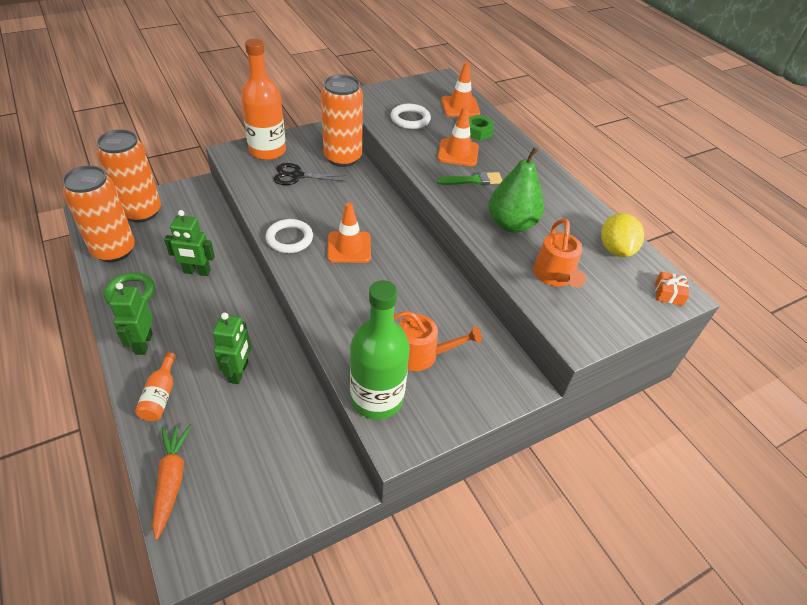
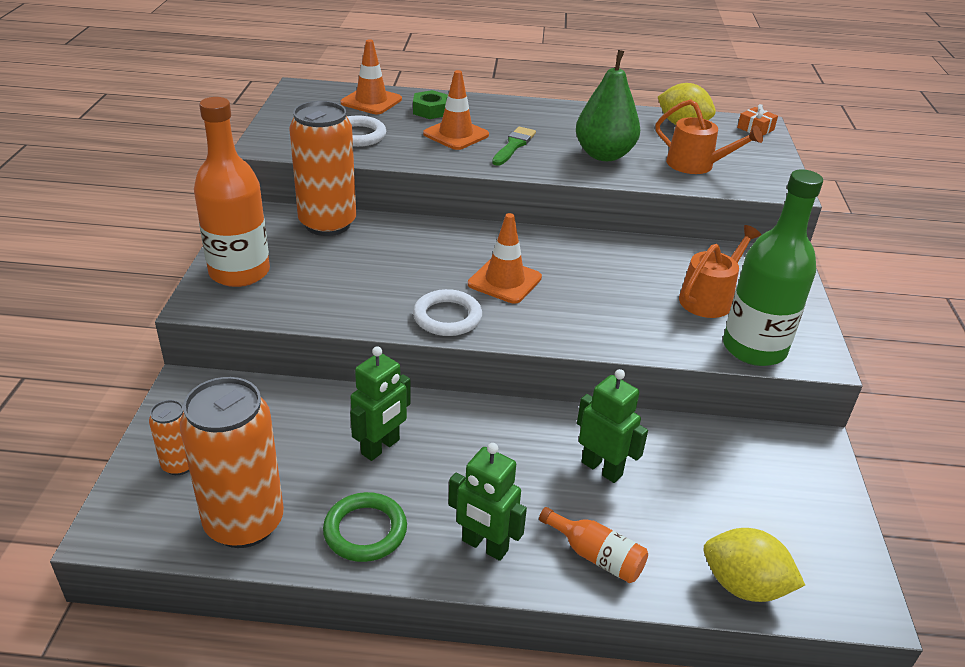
camera: 55 degrees left, 10 degrees down
(141, 212) = (179, 465): orange can -> orange can, size x0.48
(171, 480) = (744, 586): orange carrot -> yellow lemon
(297, 176) = (325, 268): black scissors -> none

